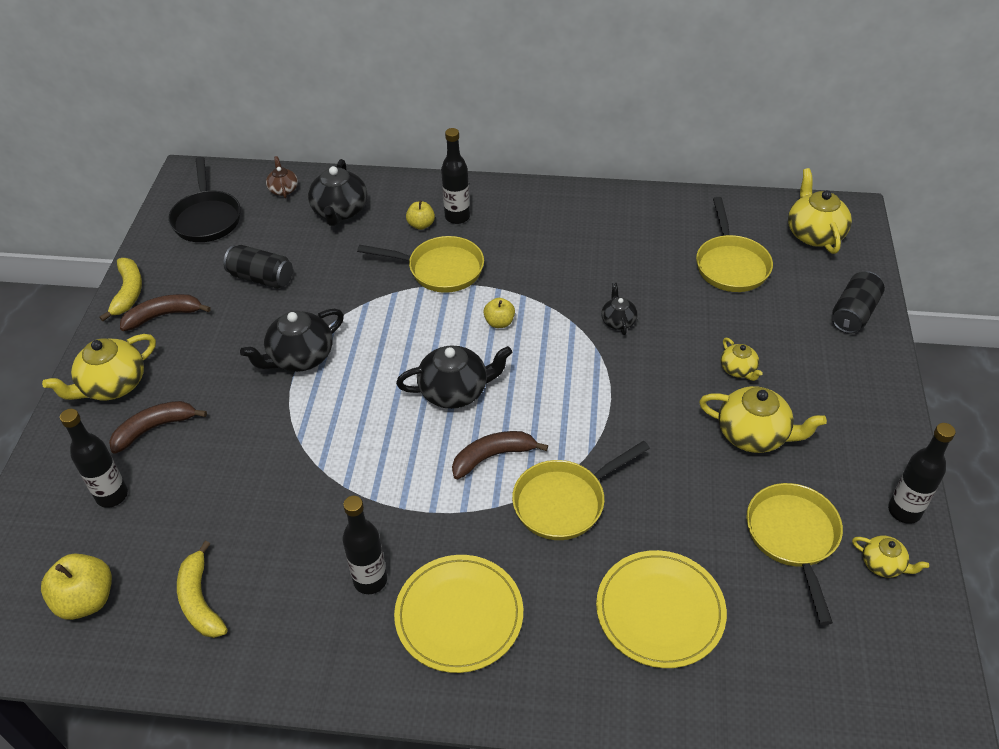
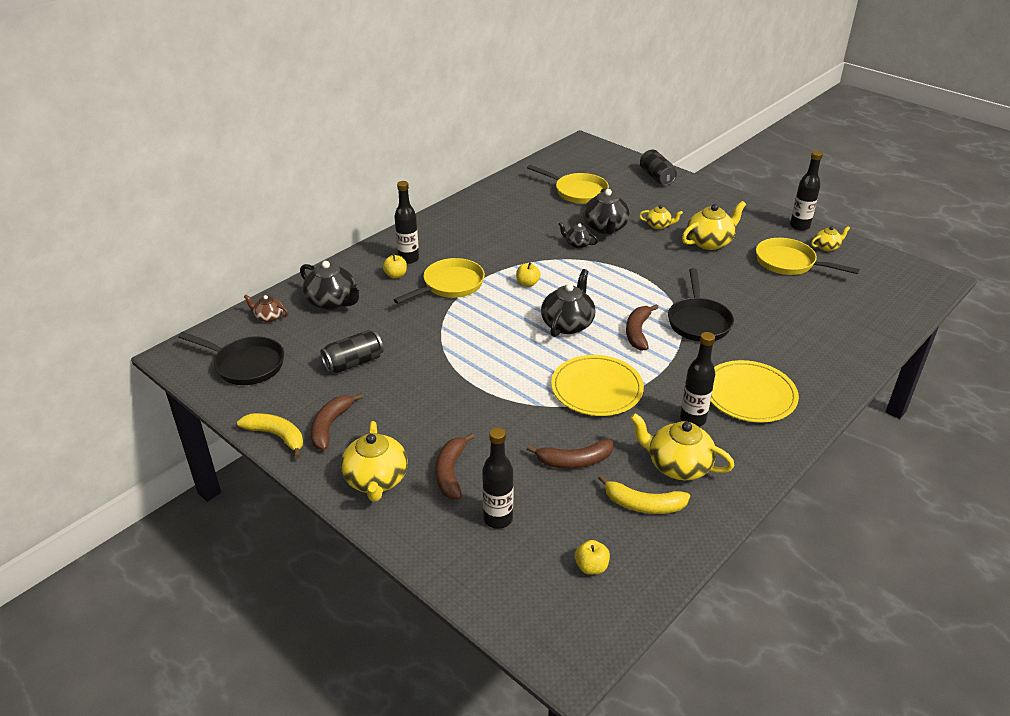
camera: 55 degrees left, 10 degrees down
(86, 600) = (591, 567): yellow apple -> yellow apple, size x0.59
(230, 511) = (574, 461): none -> brown banana
(300, 357) = (460, 375): black teapot -> black teapot (605, 228)
(564, 502) = (698, 322): yellow pan -> black pan
(660, 611) = (803, 323): yellow plate -> yellow plate (596, 388)
(814, 234) = (585, 159): yellow teapot -> yellow teapot (677, 465)

